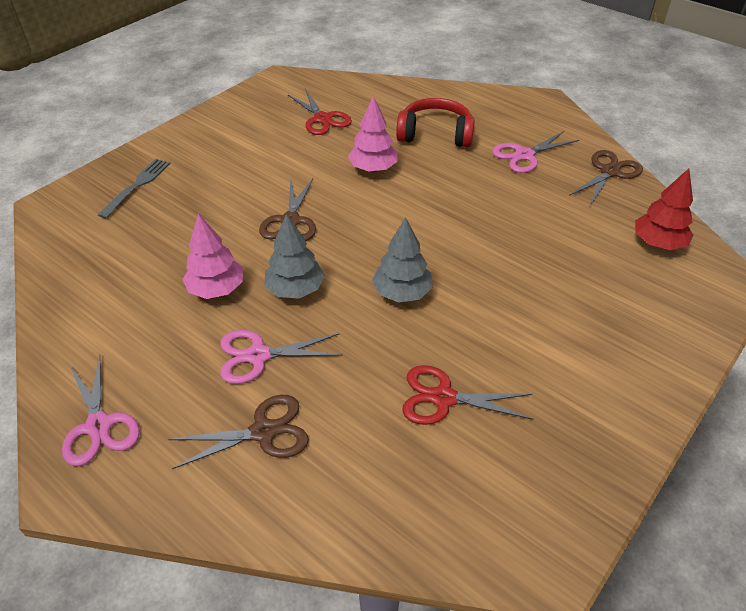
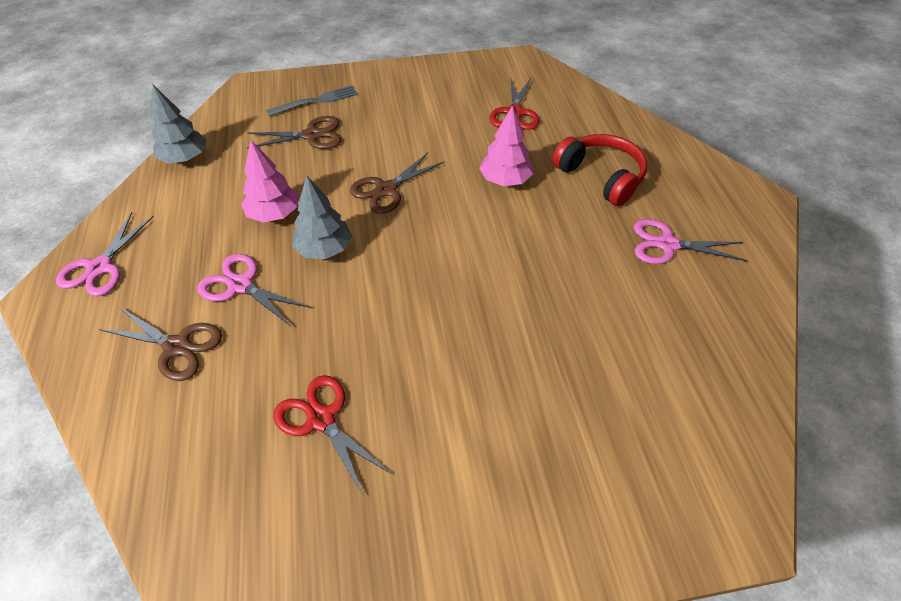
camera: 40 degrees right, 5 degrees up
(402, 293) = (398, 305): grey tree -> grey tree (184, 158)
(609, 172) = (743, 314): brown scissors -> brown scissors (312, 135)
(658, 243) = (704, 422): red tree -> none

